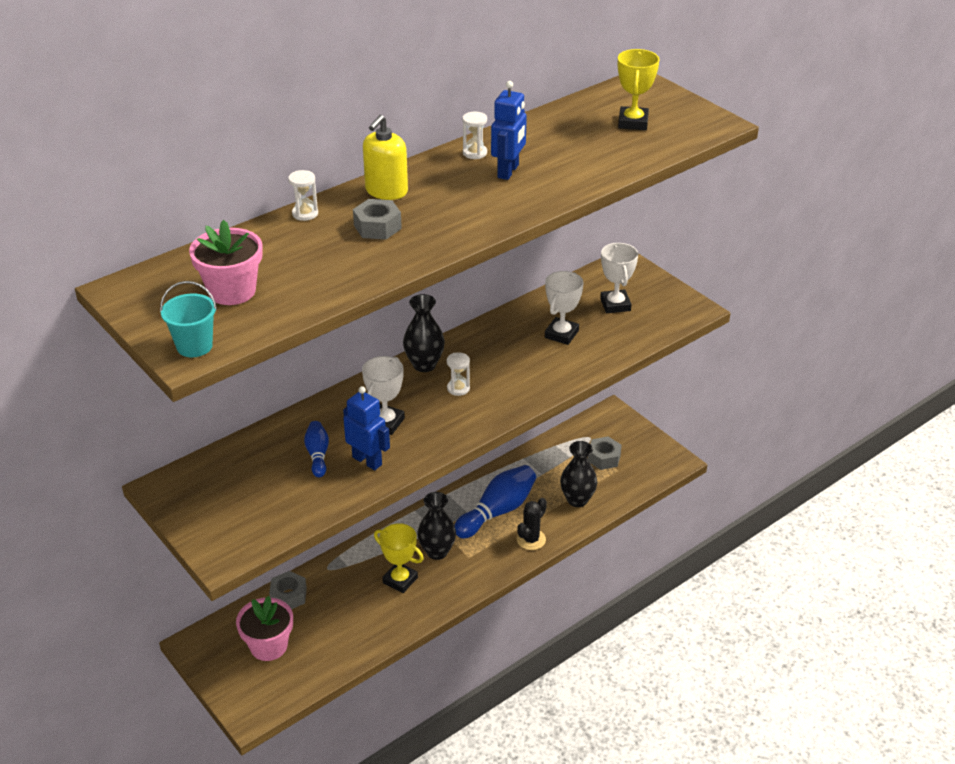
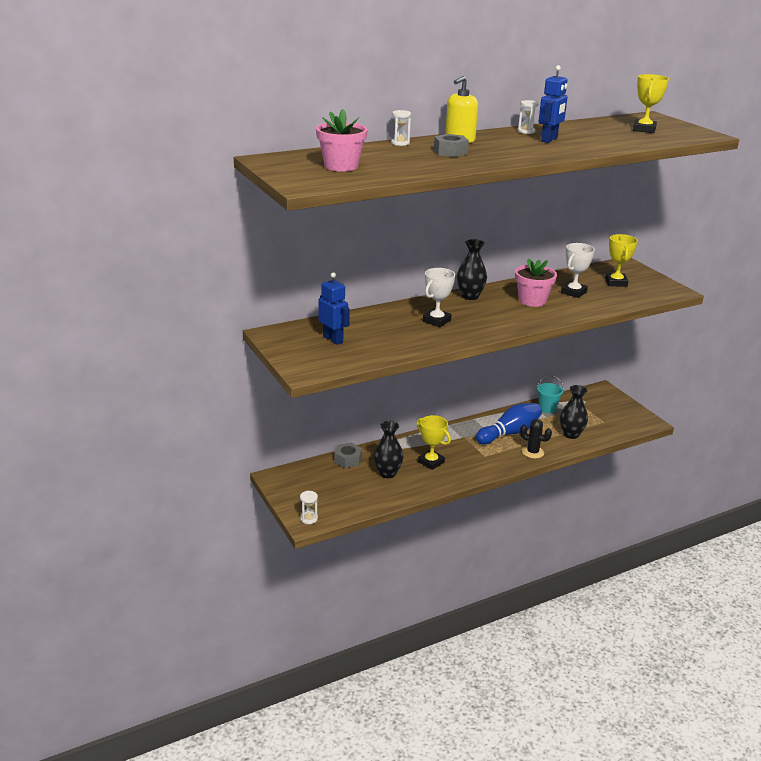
camera: 10 degrees right, 10 degrees down
(194, 346) = (308, 184): turquoise bucket -> turquoise bucket (547, 408)
(268, 646) = (328, 486): pink flower pot -> pink flower pot (532, 300)
(317, 455) = (384, 331): blue bowling pin -> none
(367, 461) = (419, 337): blue robot -> blue robot (333, 339)
(437, 552) = (461, 450): black vase -> black vase (387, 473)
(458, 388) = (493, 310): white hourglass -> white hourglass (309, 519)
(531, 539) = (532, 452): black cactus -> black cactus turned 75 degrees clockwise
(604, 458) = (594, 413): grey nut -> none
(615, 305) = (616, 282): white trophy -> yellow trophy

